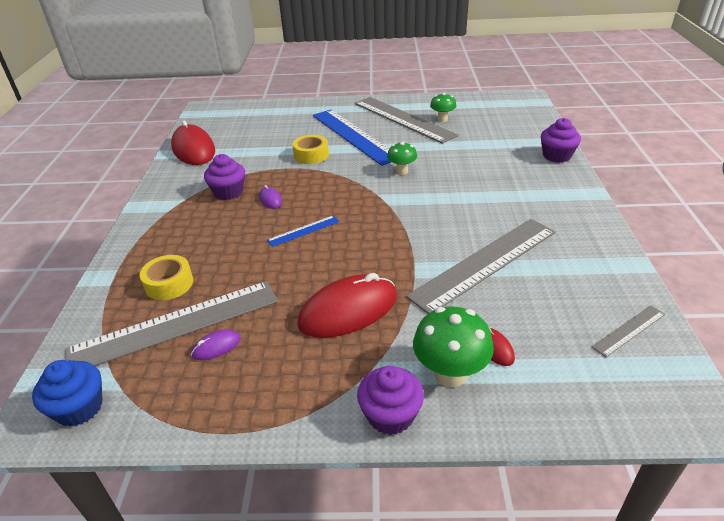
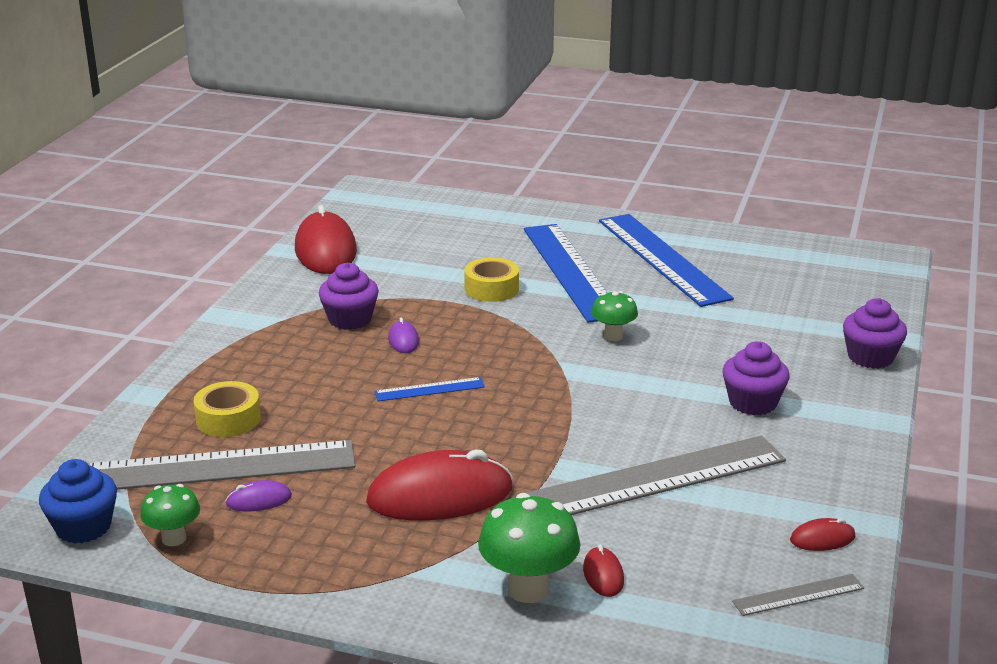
camera: 15 degrees right, 10 degrees down
(390, 415) = (432, 612): purple cupcake -> purple cupcake (752, 403)
(403, 119) = (662, 258): grey ruler -> blue ruler
(442, 119) = (724, 270): green mushroom -> green mushroom (174, 538)
(614, 283) = (822, 539): none -> red mouse

